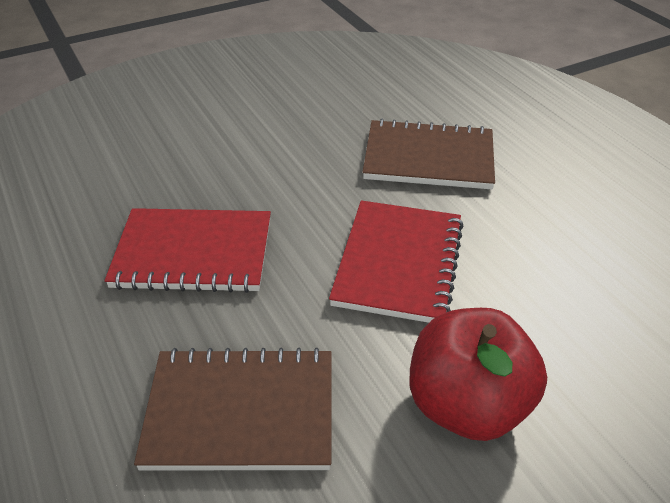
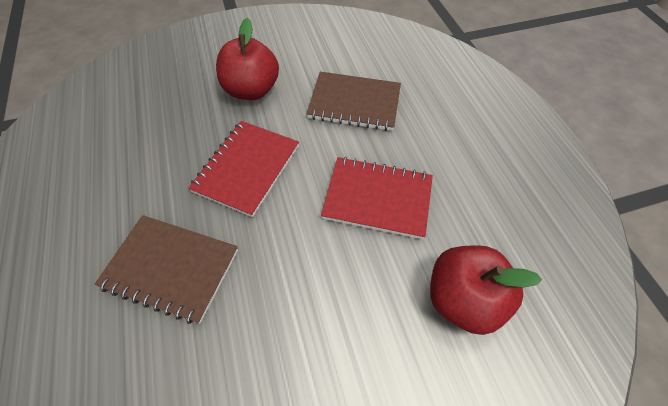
camera: 170 degrees left, 15 degrees up
(99, 175) = (462, 299): none -> red apple

